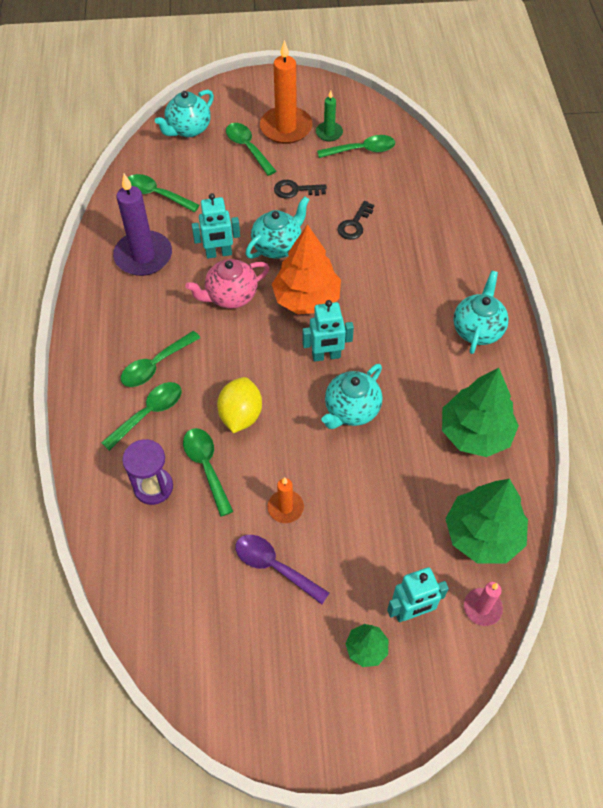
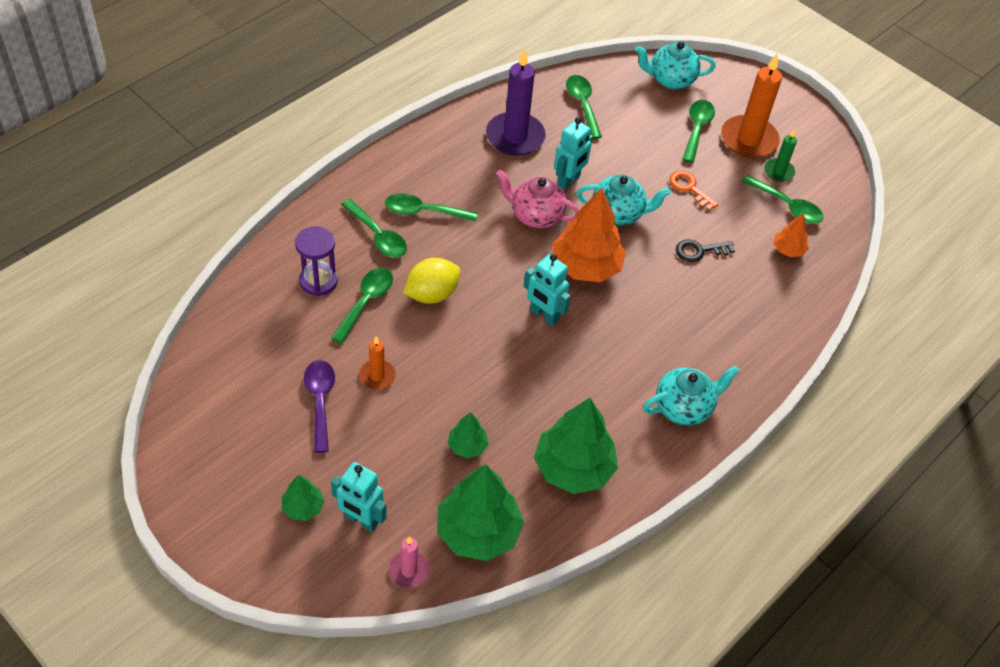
camera: 45 degrees right, 5 degrees down
(149, 413) = (378, 236): green spoon -> green spoon turned 45 degrees clockwise
(219, 253) = (568, 181): turquoise robot -> turquoise robot turned 90 degrees counterclockwise
(295, 190) = (689, 188): black key -> orange key
(351, 410) = (508, 365): turquoise teapot -> none
(398, 177) = (788, 250): none -> orange tree
(402, 489) = (467, 446): none -> green tree

